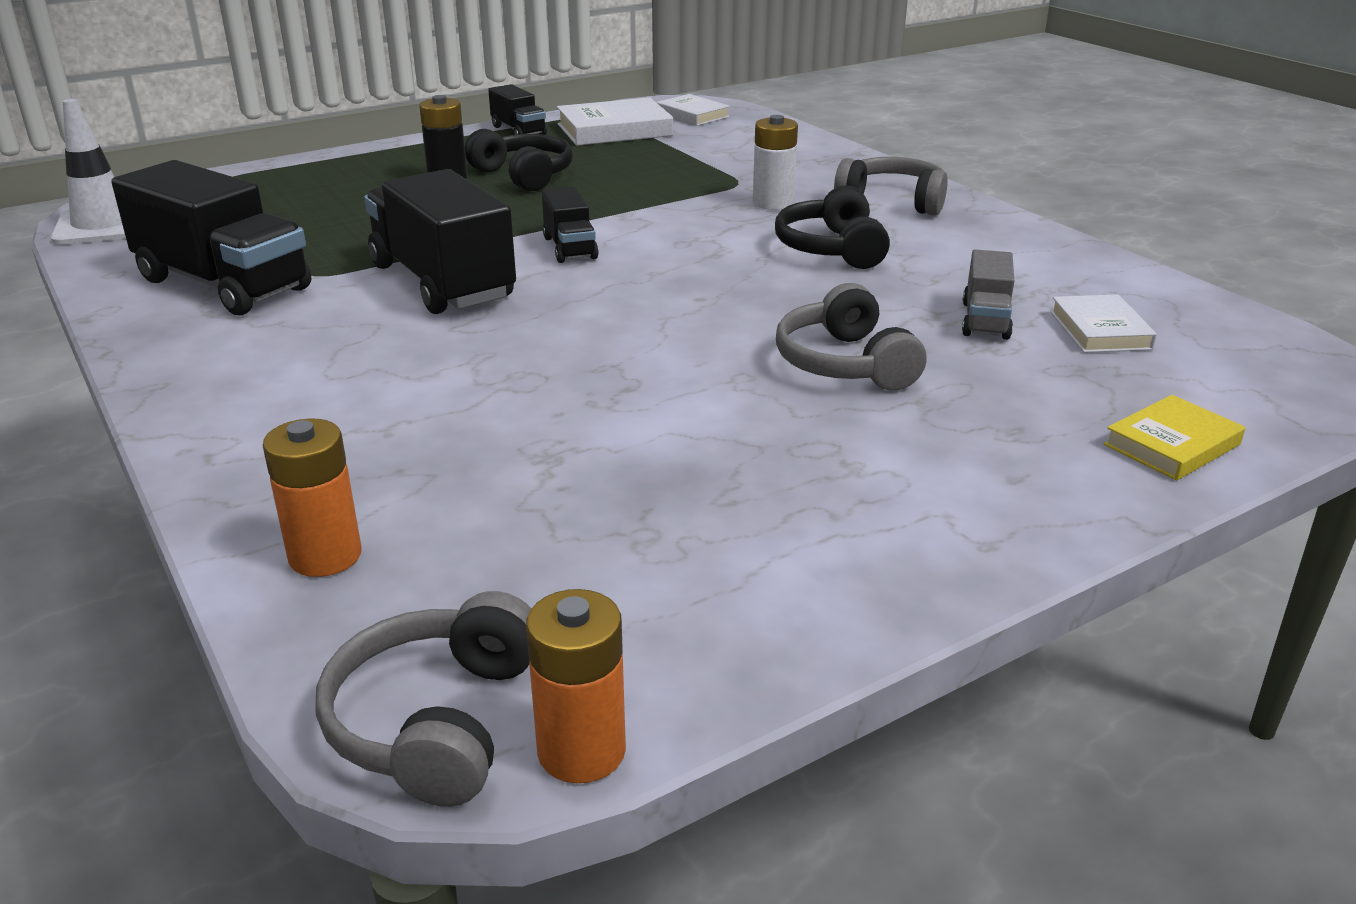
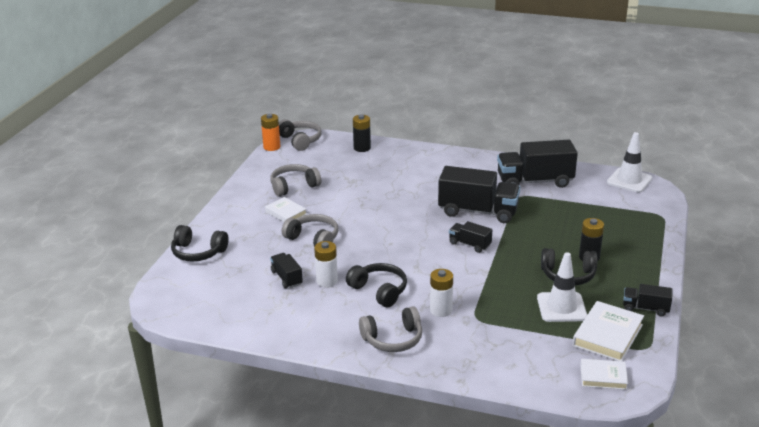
camera: 140 degrees right, 0 degrees up
(325, 556) = (362, 148): orange battery -> black battery
(608, 158) = (561, 307): none -> white traffic cone
(723, 518) = (294, 186): none -> grey headphones
(908, 289) = (327, 281): none -> white battery
(985, 320) = (286, 278): grey truck -> black truck
(1100, 330) = (244, 291): white book -> white book (286, 213)
(1172, 445) = (198, 252): yellow book -> black headphones

